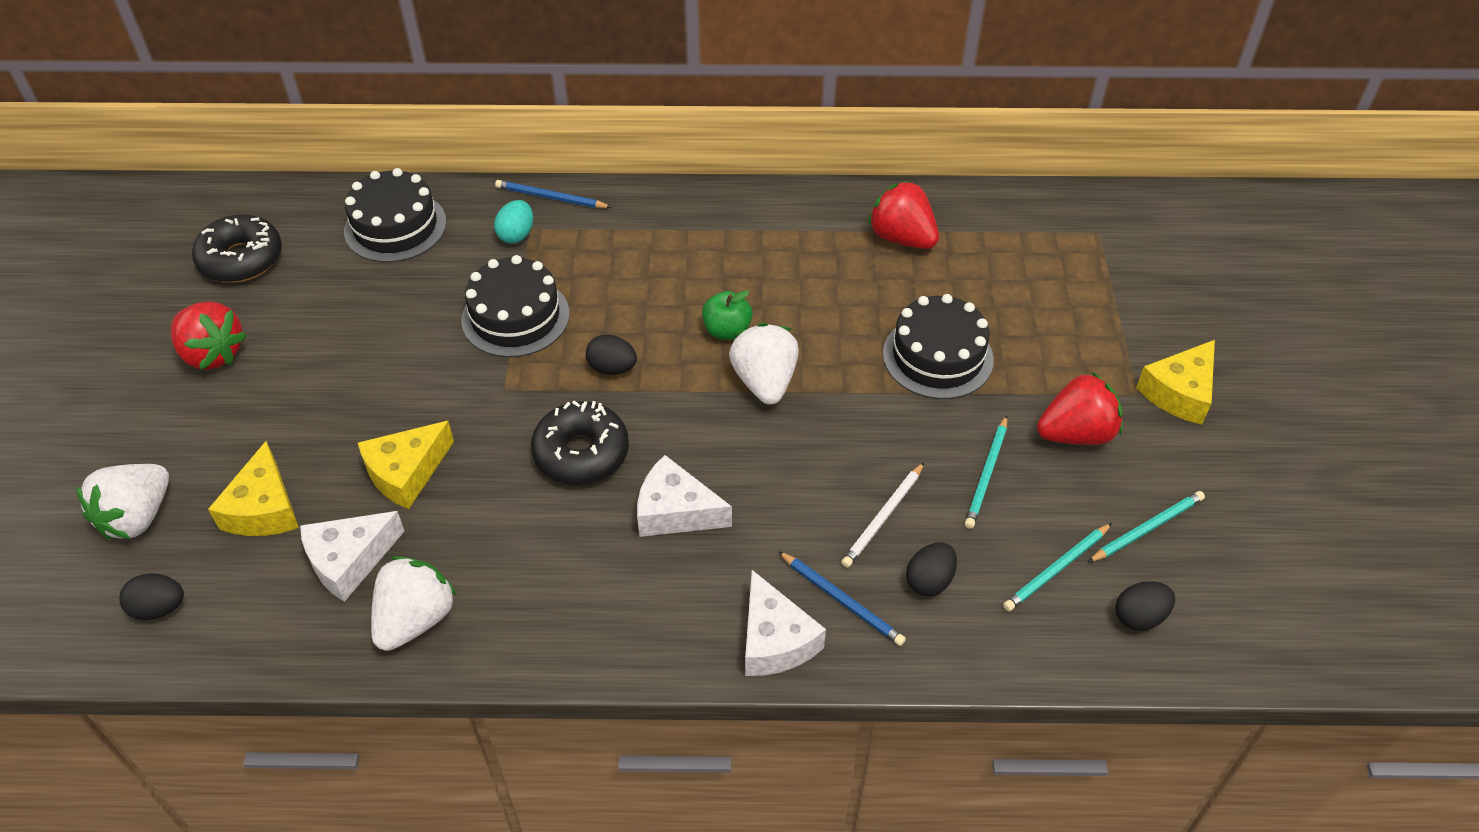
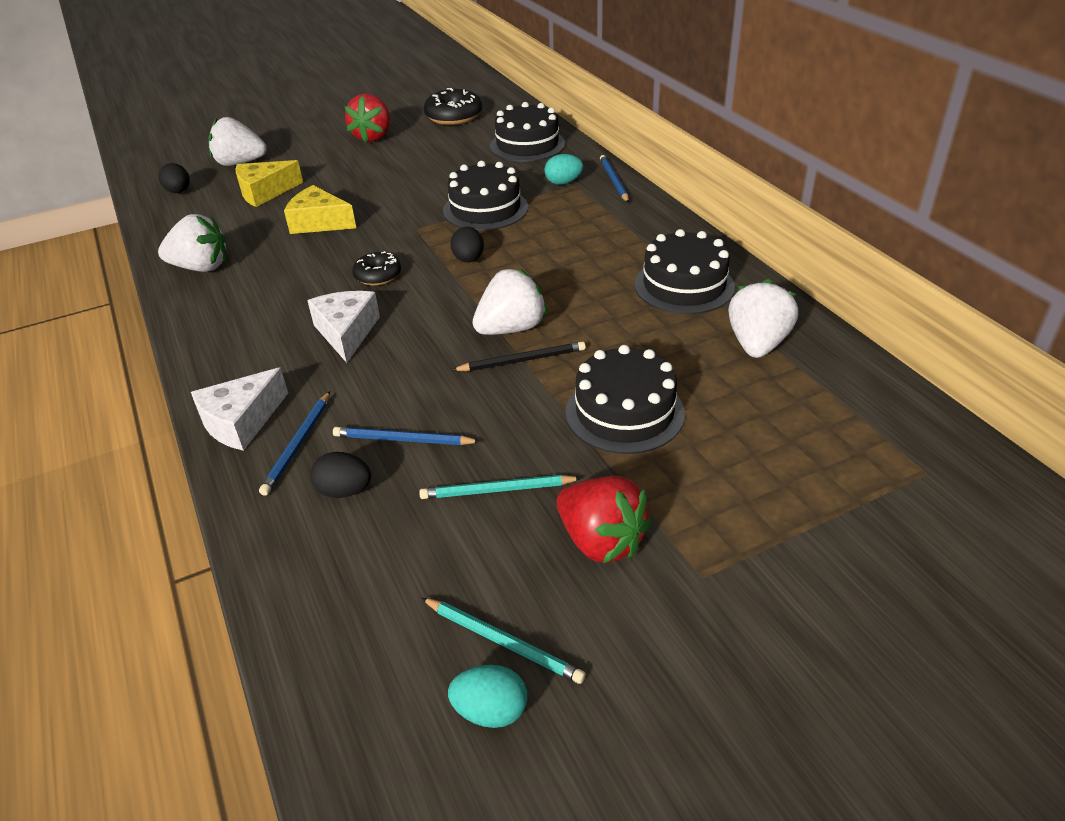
camera: 65 degrees right, 10 degrees down
(349, 561) = (238, 230): white cheese -> none
(581, 453) = (378, 275): black donut -> black donut, size x0.61
(727, 330) = (551, 293): green apple -> none
(785, 239) = (684, 285): none -> black cake
(821, 393) = (522, 360): none -> black pencil
(883, 517) = (403, 440): white pencil -> blue pencil
(902, 238) = (757, 344): red strawberry -> white strawberry
(1056, 569) = (403, 578): turquoise pencil -> none
(1139, 617) = (372, 669): black egg -> none
(1179, 392) = (738, 616): yellow cheese -> none
(1204, 557) = (490, 711): none -> turquoise egg

